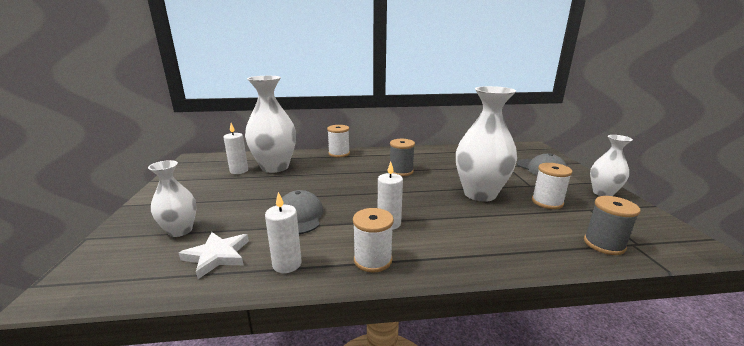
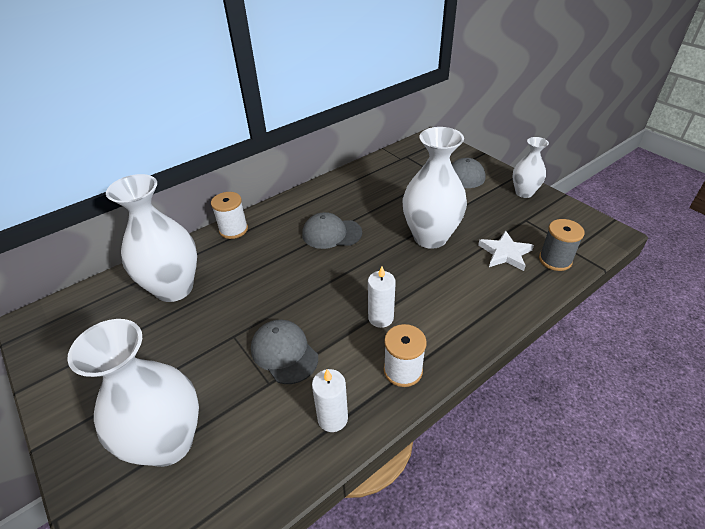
camera: 30 degrees left, 20 degrees up
(180, 230) = (168, 442): white vase -> white vase, size x1.77
(217, 256) = (252, 449): white star -> white star (505, 253)
(239, 171) = (131, 315): white candle -> none
(401, 171) = (331, 233): grey spool -> grey cap
(547, 202) = (490, 224): white spool -> none

